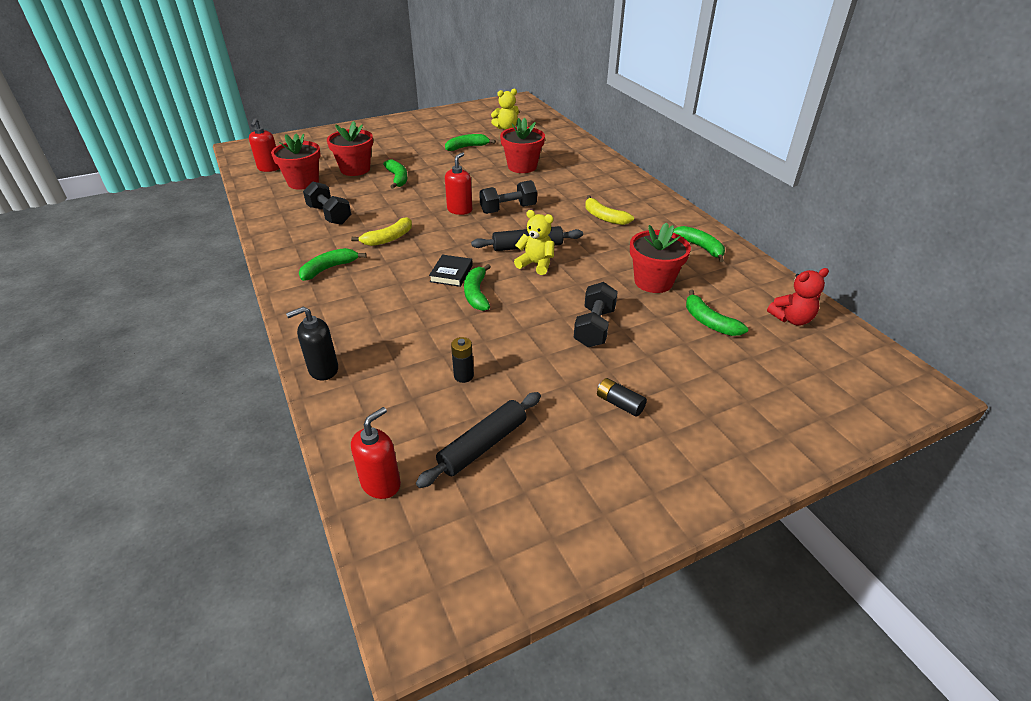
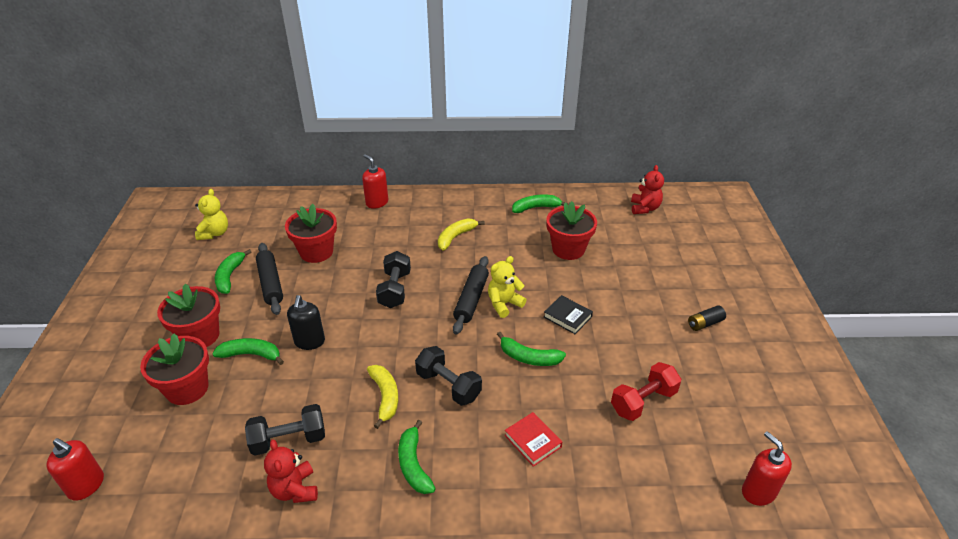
camera: 65 degrees left, 0 degrees up
(289, 230) = (295, 490): none -> red teddy bear
(303, 182) = (172, 451): red flower pot -> red flower pot (200, 336)
(323, 369) = (596, 505): black soap dispenser -> black soap dispenser (309, 342)
(378, 319) = (533, 441): none -> red book
(451, 273) = (485, 365): black book -> black book (567, 317)
(459, 210) = (368, 324): red soap dispenser -> red soap dispenser (377, 202)
(463, 376) = (643, 401): black battery -> red dumbbell
(483, 445) = (729, 414): black rolling pin -> black rolling pin (270, 283)
(594, 327) = (612, 303): black dumbbell -> black dumbbell (448, 385)
(604, 217) = (456, 237): yellow banana -> yellow banana turned 150 degrees clockwise
(709, 322) = (631, 244): green banana -> none

